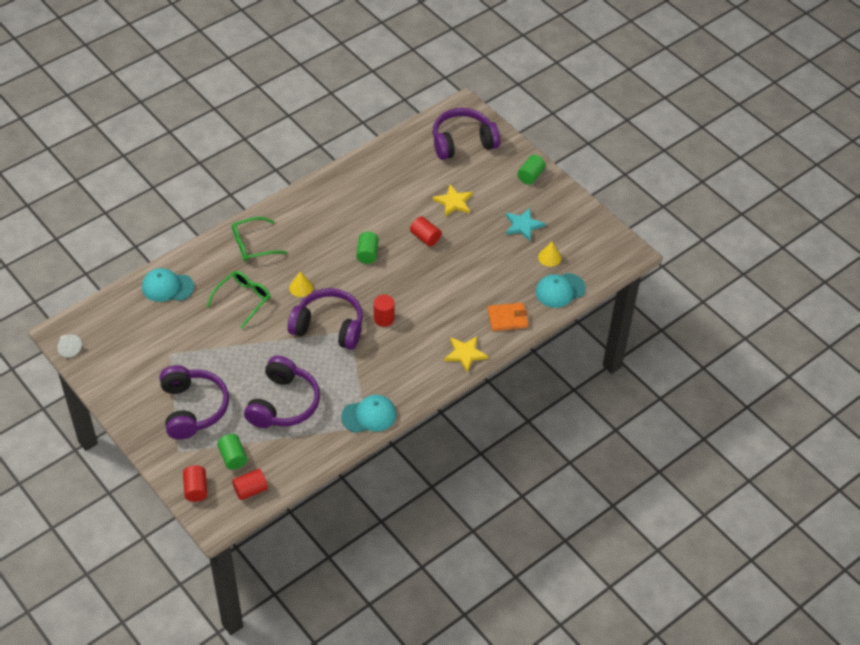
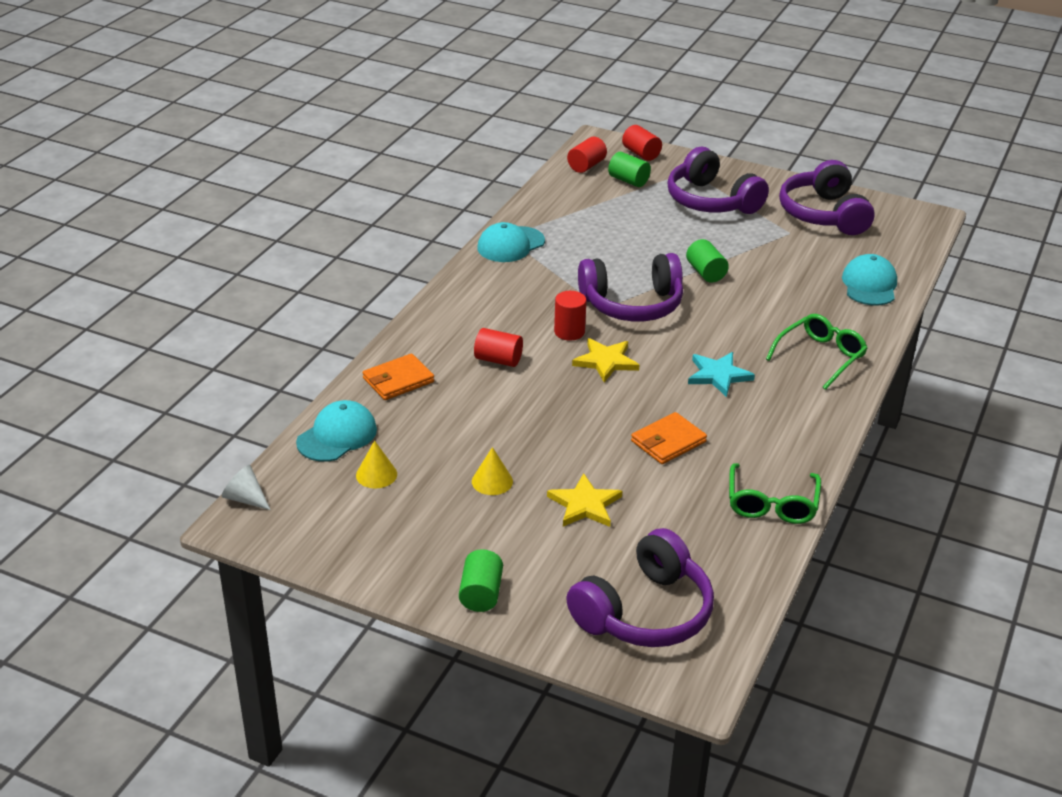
camera: 155 degrees right, 15 degrees down
(69, 348) = (900, 208): white cone -> white cone (245, 499)
(167, 287) = (869, 285): turquoise cap -> turquoise cap turned 60 degrees counterclockwise
(243, 300) = (765, 299): green glasses -> green glasses (772, 503)
(283, 403) = (618, 229): purple headphones -> purple headphones (824, 214)
(301, 287) = (708, 332): yellow cone -> yellow cone (492, 481)
(367, 254) = (656, 394): green cylinder -> green cylinder (705, 273)
(385, 222) = (668, 441): none -> orange wallet
(425, 237) = (590, 440): red cylinder -> red cylinder (498, 360)
(465, 354) = (433, 328): yellow star -> yellow star (606, 361)
(523, 225) = (446, 507): turquoise star -> turquoise star (718, 375)

